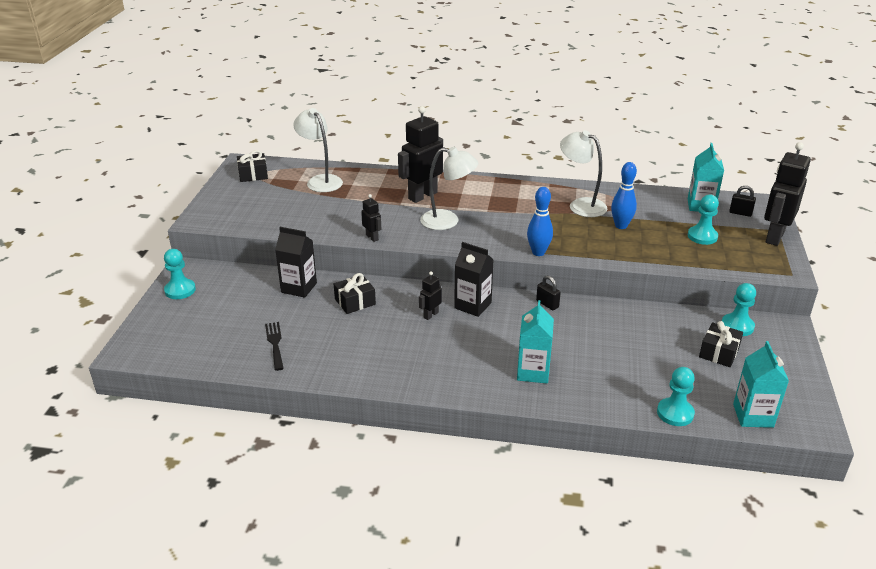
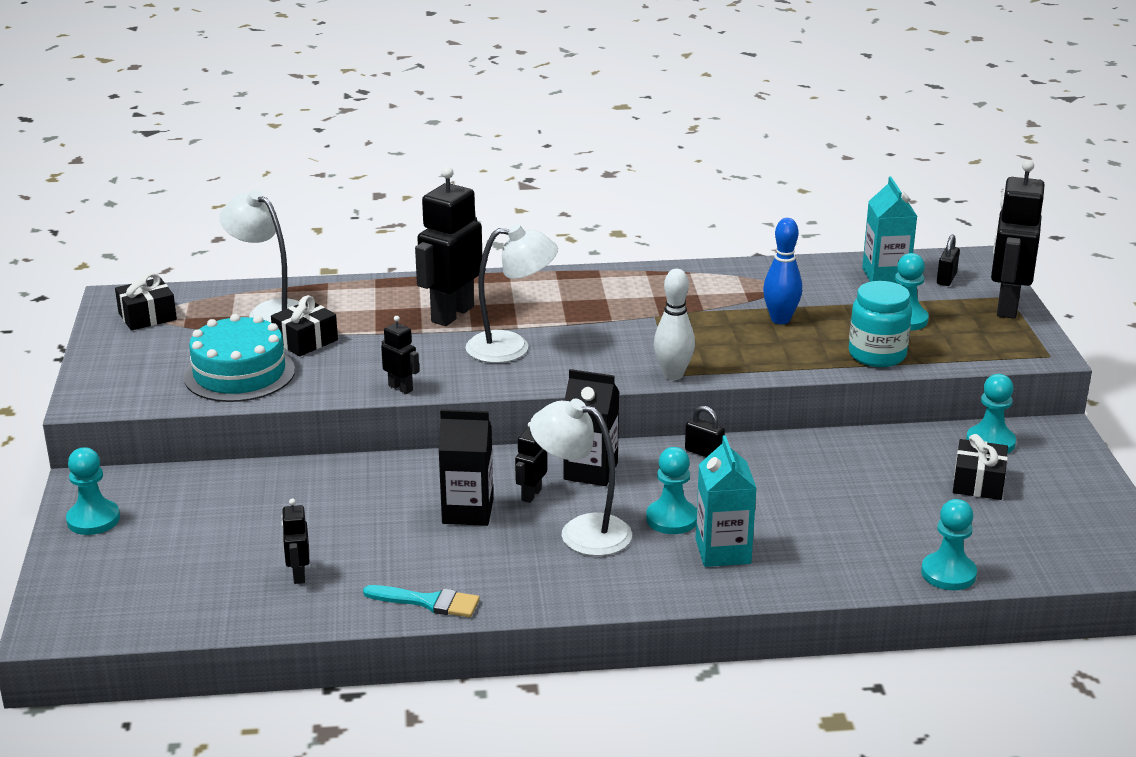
camera: 15 degrees left, 5 degrees down
(275, 343) = (298, 575): black fork -> black robot
(286, 215) = (239, 373): none -> turquoise cake
(299, 287) = (297, 486): black carton -> black carton (467, 512)
(340, 374) = (428, 602): none -> turquoise brush
(355, 302) = (400, 494): black gift -> black gift (305, 341)
(509, 345) = (671, 519): none -> turquoise pawn
(538, 252) = (673, 375): blue bowling pin -> white bowling pin
(581, 205) = (707, 297): white lamp -> white lamp (582, 531)
(674, 258) = (877, 355): none -> turquoise jar
(740, 213) = (946, 279): black padlock -> black padlock turned 75 degrees counterclockwise
(753, 415) = (1055, 559): turquoise carton -> none

